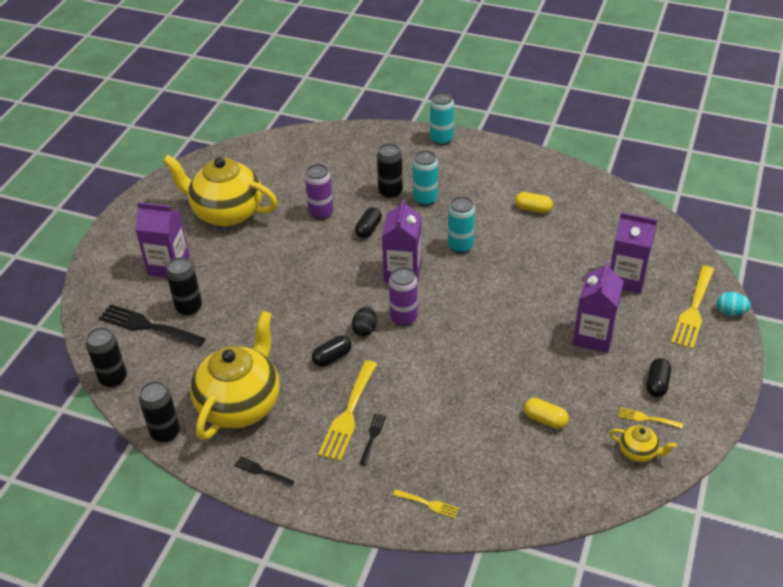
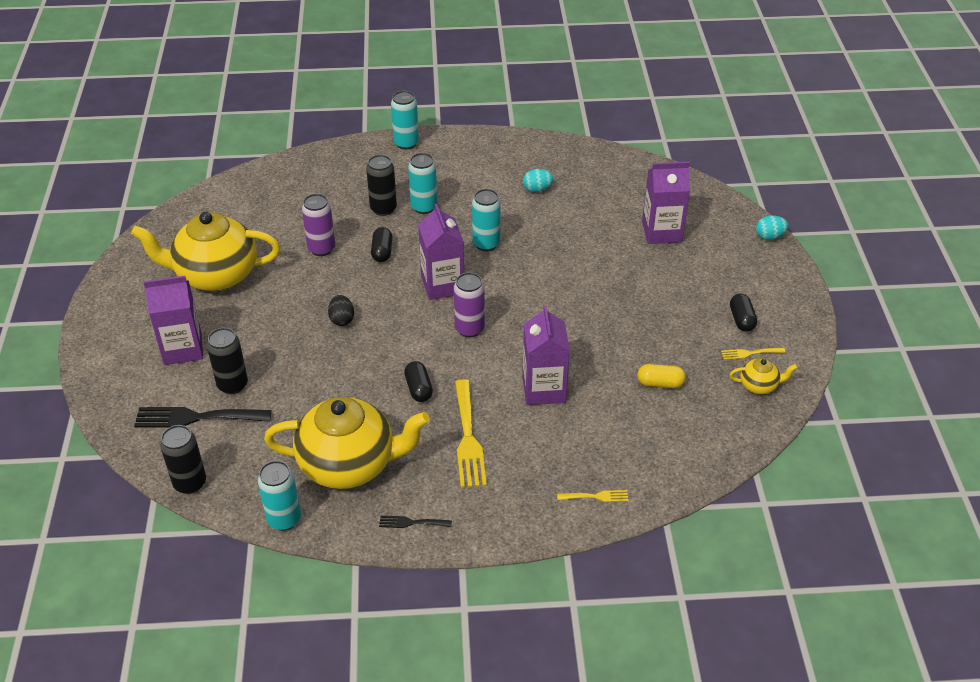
camera: 25 degrees left, 0 degrees up
(165, 432) = (284, 519): black can -> turquoise can
(240, 404) = (349, 464): yellow teapot -> yellow teapot turned 90 degrees clockwise
(332, 357) = (419, 389): black capsule -> black capsule turned 45 degrees counterclockwise
(365, 329) = (436, 351): black egg -> black egg (342, 319)
(372, 437) = (505, 452): black fork -> none
(533, 209) = (537, 189): yellow capsule -> turquoise egg
(593, 336) = (661, 293): purple carton -> purple carton (544, 389)
(693, 310) = (737, 244): yellow fork -> none

